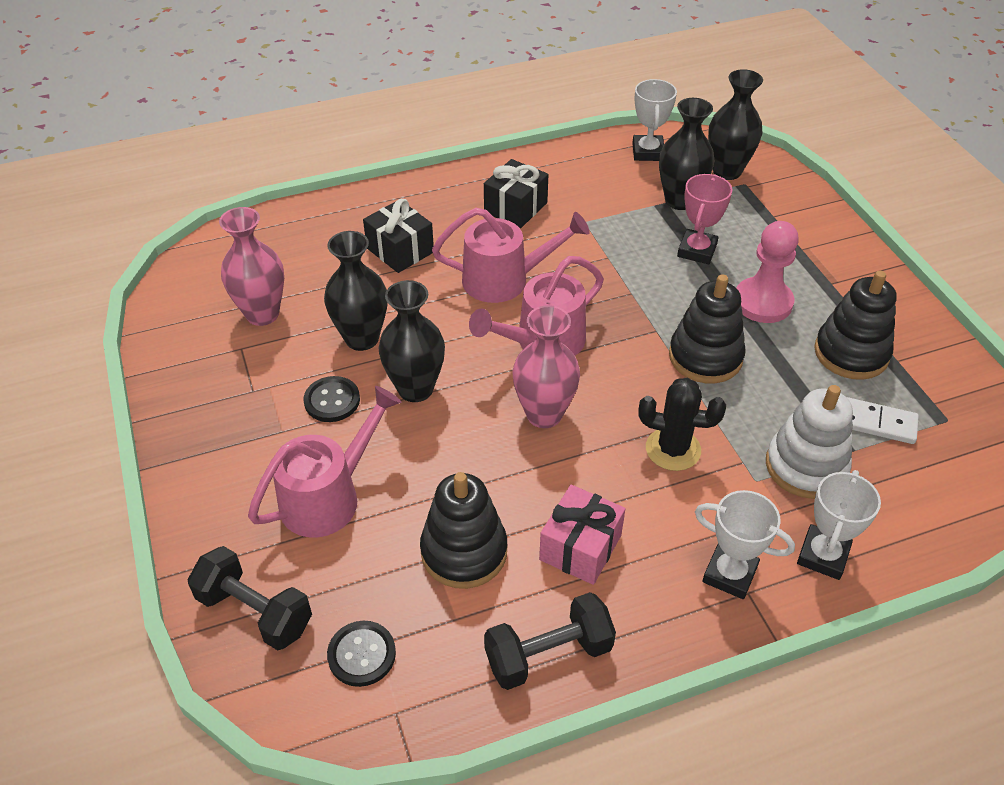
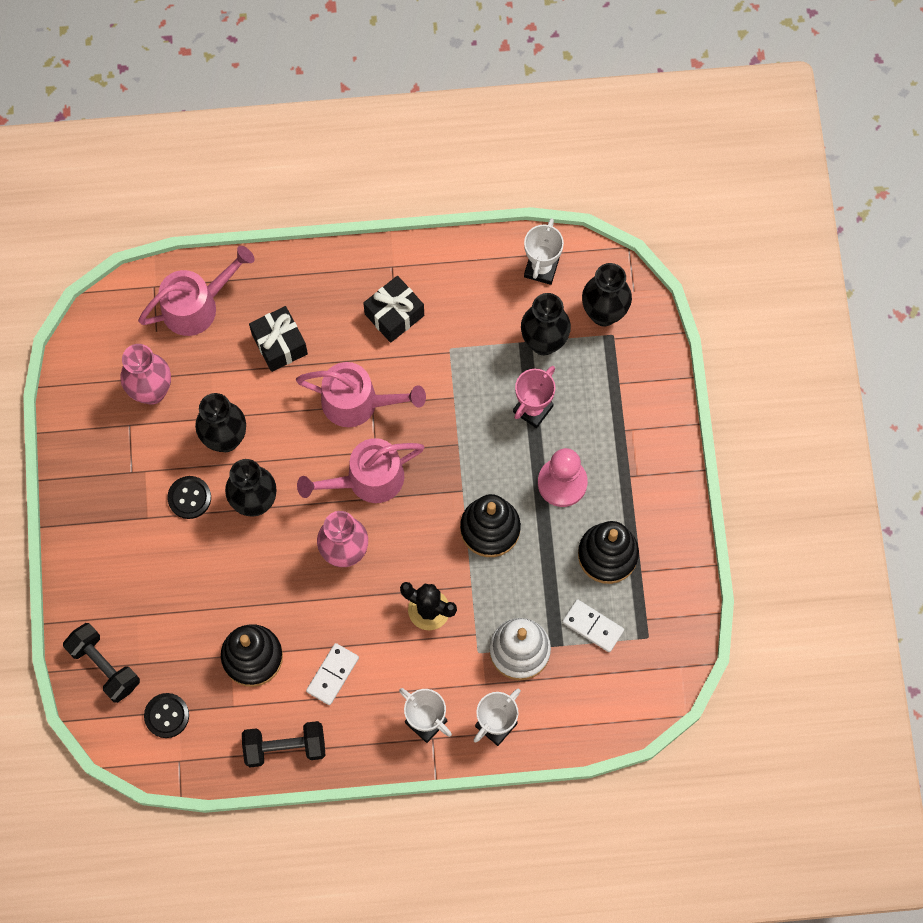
camera: 15 degrees right, 25 degrees up
(329, 496) = (170, 586): pink watering can -> pink watering can (197, 305)
(580, 547) = (332, 674): pink gift -> white domino

